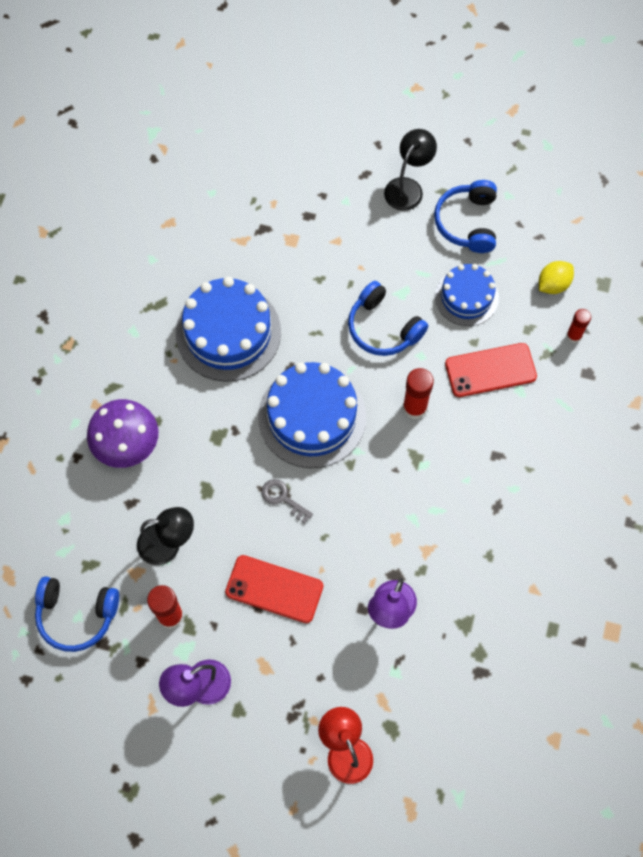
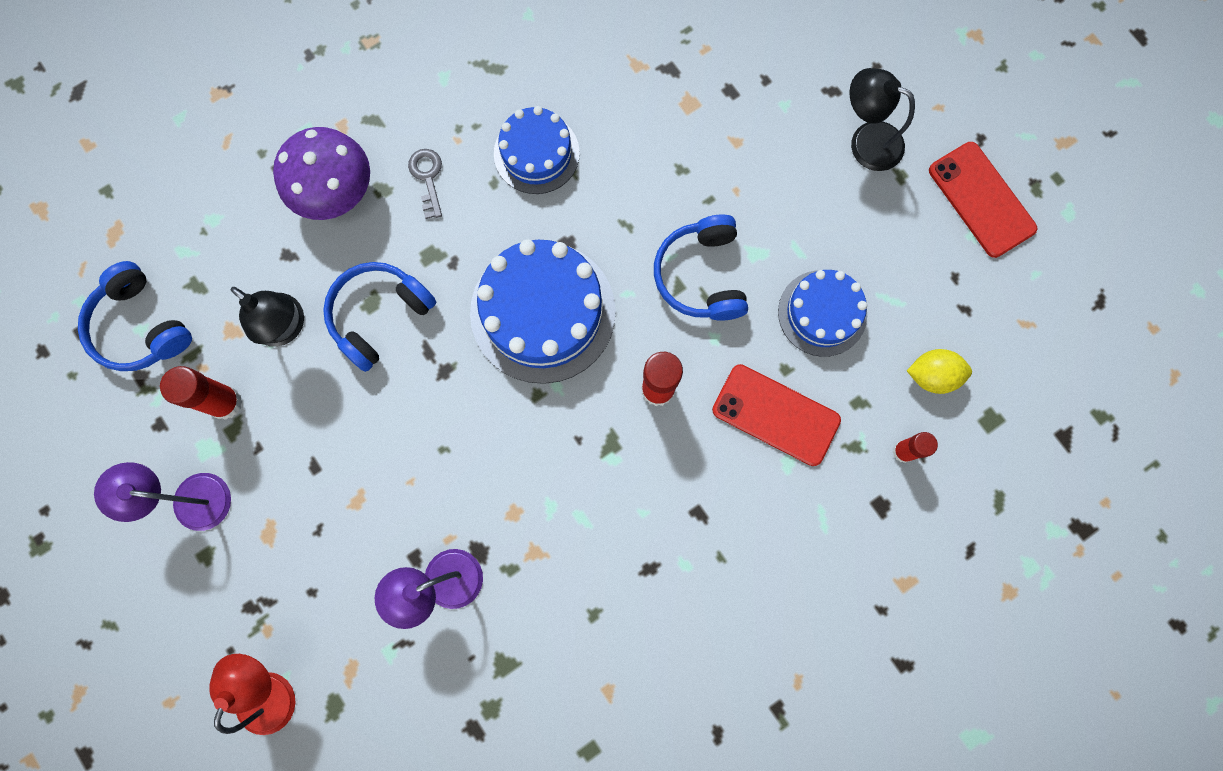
camera: 40 degrees right, 10 degrees up
(228, 332) = (536, 153): blue cake -> blue cake, size x0.61
(274, 589) = (347, 461): red phone -> red phone (981, 200)
(283, 498) = (438, 374): grey key -> grey key (427, 178)
(407, 187) = (866, 141): black lamp -> black lamp turned 135 degrees counterclockwise
(467, 222) = (897, 231): blue headphones -> blue headphones (379, 316)

